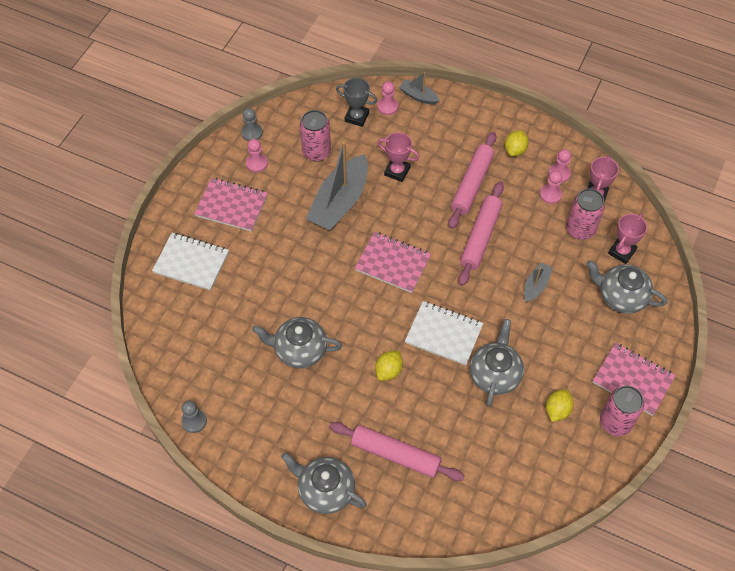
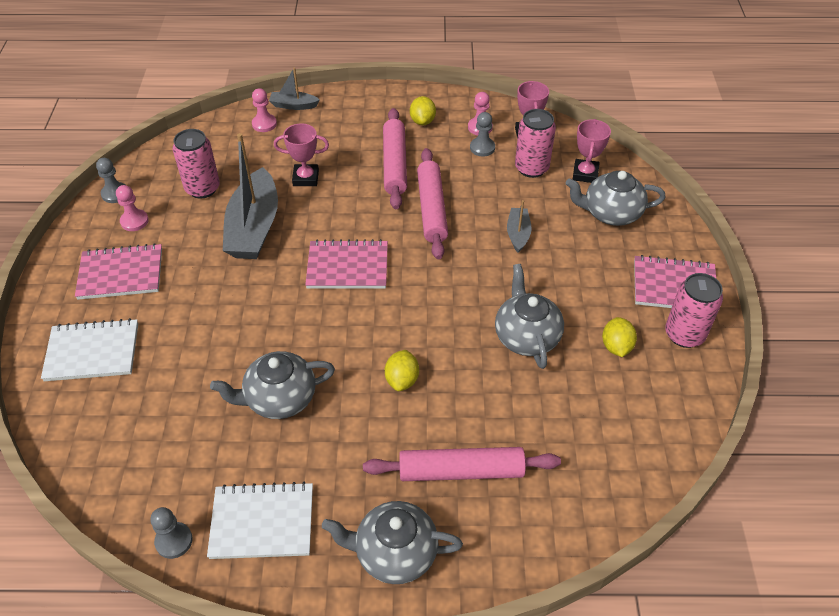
camera: 25 degrees left, 10 degrees down
(356, 117) = (234, 143): grey trophy -> none
(444, 334) = (445, 317): white notebook -> white notebook (262, 522)
(550, 194) = (482, 148): pink pawn -> grey pawn

